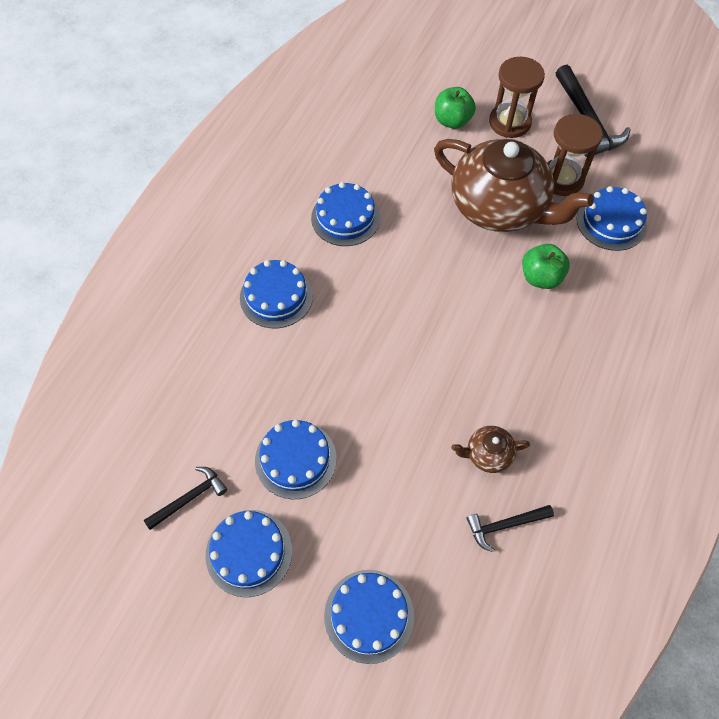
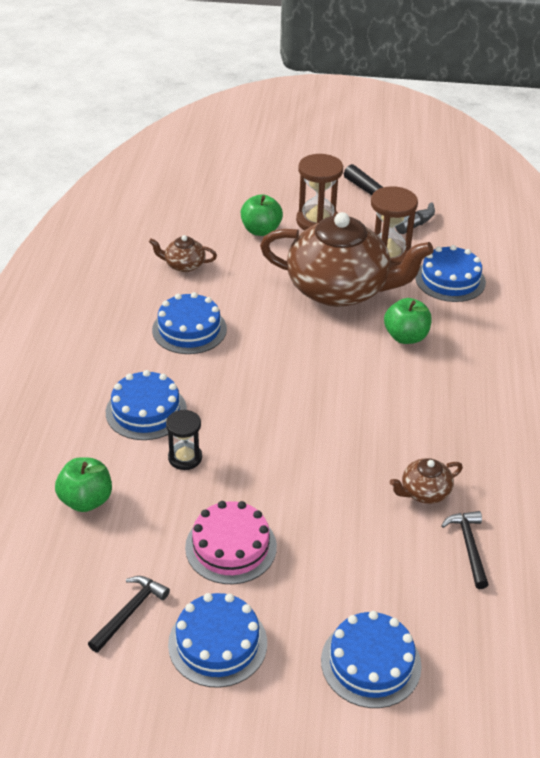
camera: 20 degrees left, 20 degrees down
(194, 375) = (86, 500): none -> green apple
(291, 355) = (185, 458): none -> black hourglass
(295, 459) = (231, 547): blue cake -> pink cake
(367, 144) = (184, 265): none -> brown teapot
(504, 525) = (469, 546): black hammer -> black hammer turned 120 degrees clockwise

